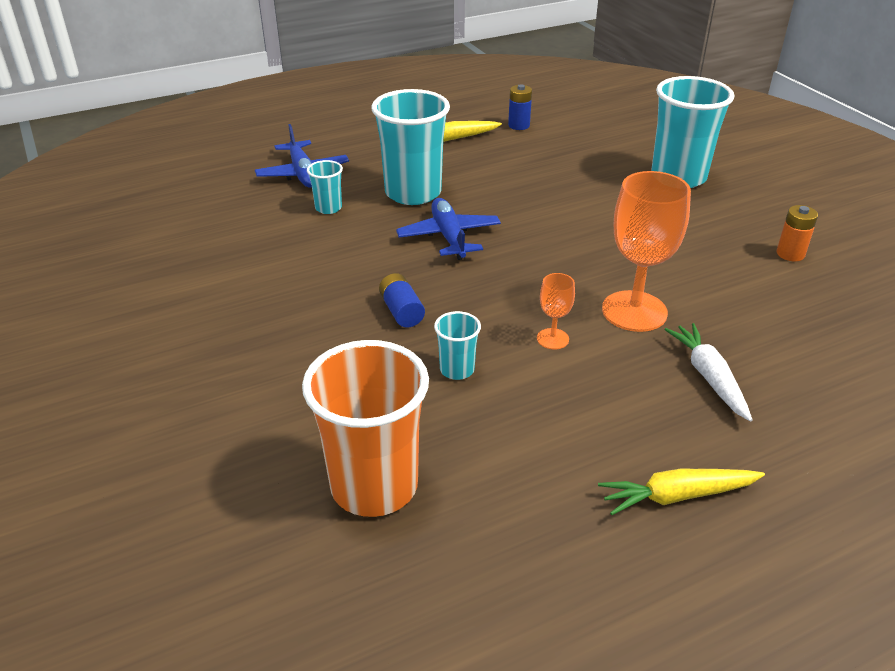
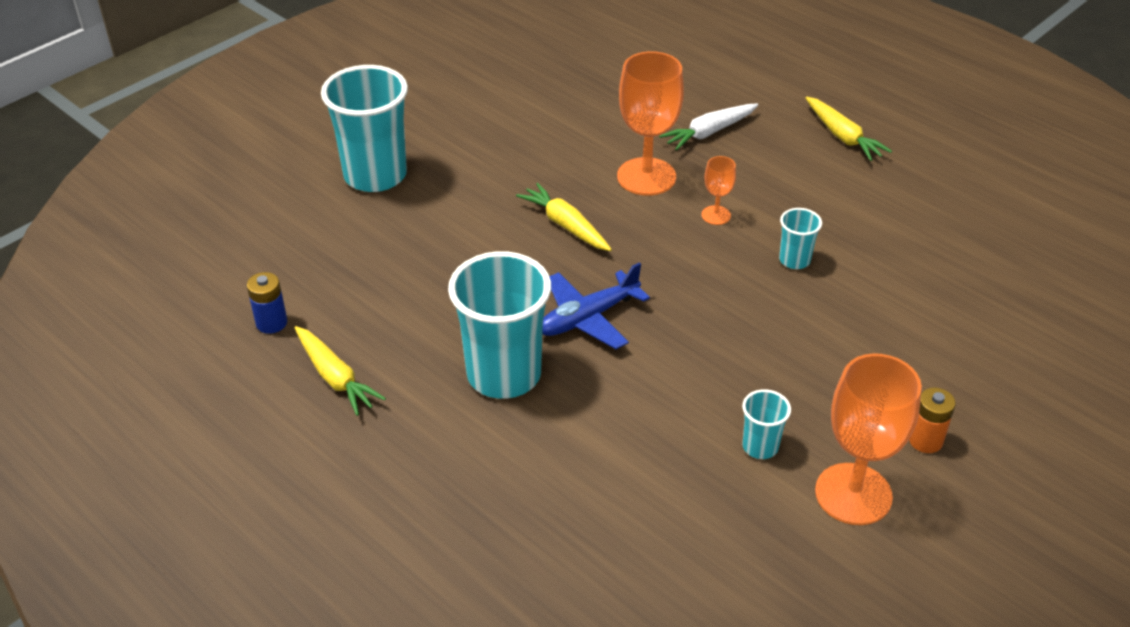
camera: 110 degrees left, 5 degrees up
(173, 309) = (853, 494): none -> orange goblet
(303, 173) = (500, 504): blue plane -> none
(328, 208) = (578, 441): turquoise cup -> turquoise cup (760, 446)
(374, 486) = (948, 270): orange cup -> none
(401, 311) = (739, 316): blue battery -> none
(574, 250) = (566, 225): none -> yellow carrot
(790, 254) = (502, 102): orange battery -> orange battery (925, 440)

